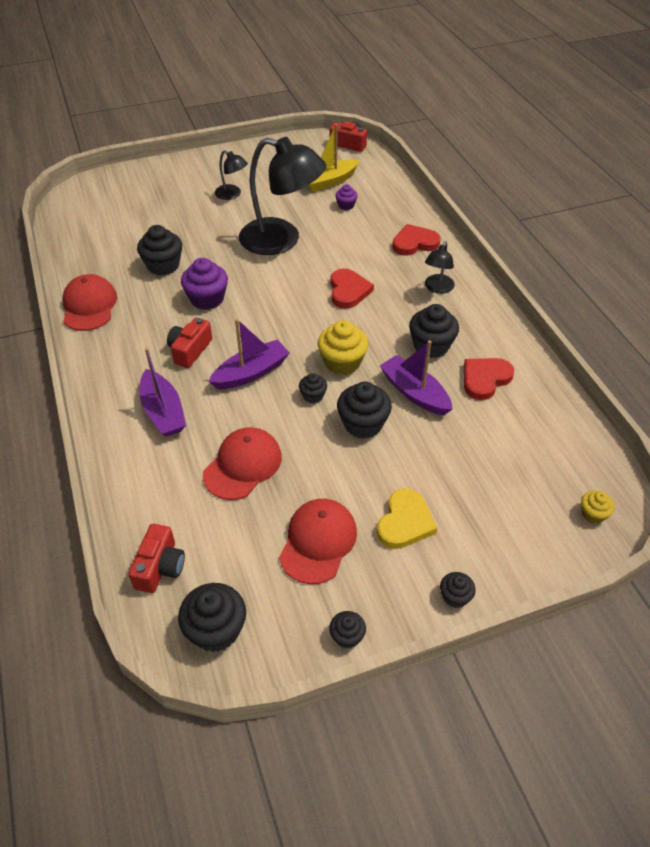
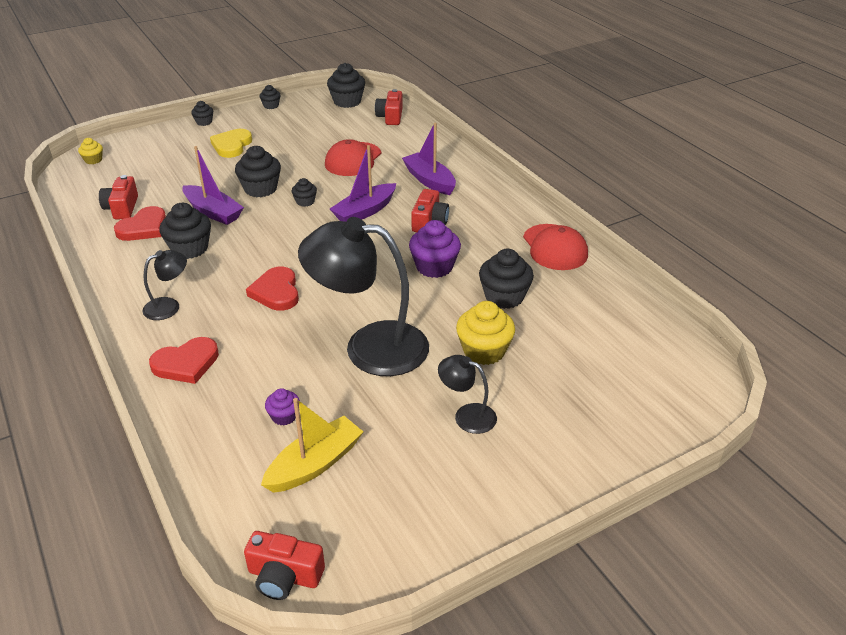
camera: 170 degrees right, 10 degrees down
(318, 542) = (291, 133): red cap -> none
(342, 362) = (280, 227): yellow cupcake -> yellow cupcake (484, 351)
(437, 288) = (169, 306): black lamp -> black lamp turned 45 degrees clockwise
(519, 412) = (122, 208): none -> red camera

